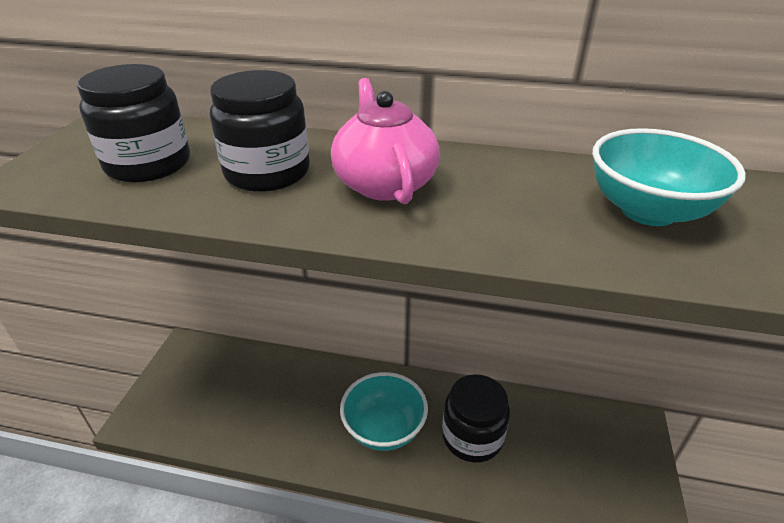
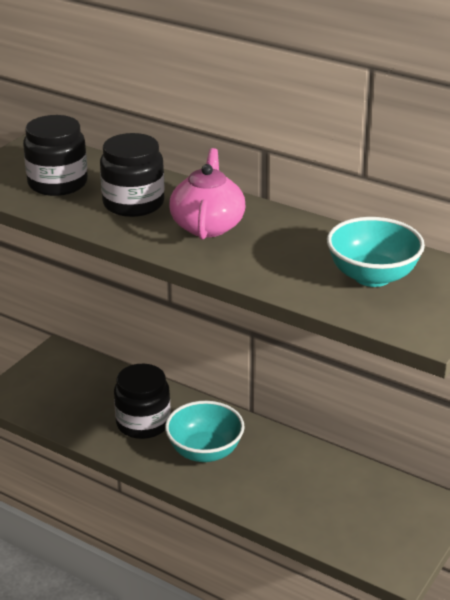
camera: 20 degrees right, 5 degrees down
(472, 436) = (279, 476): black jar -> black jar (143, 423)

